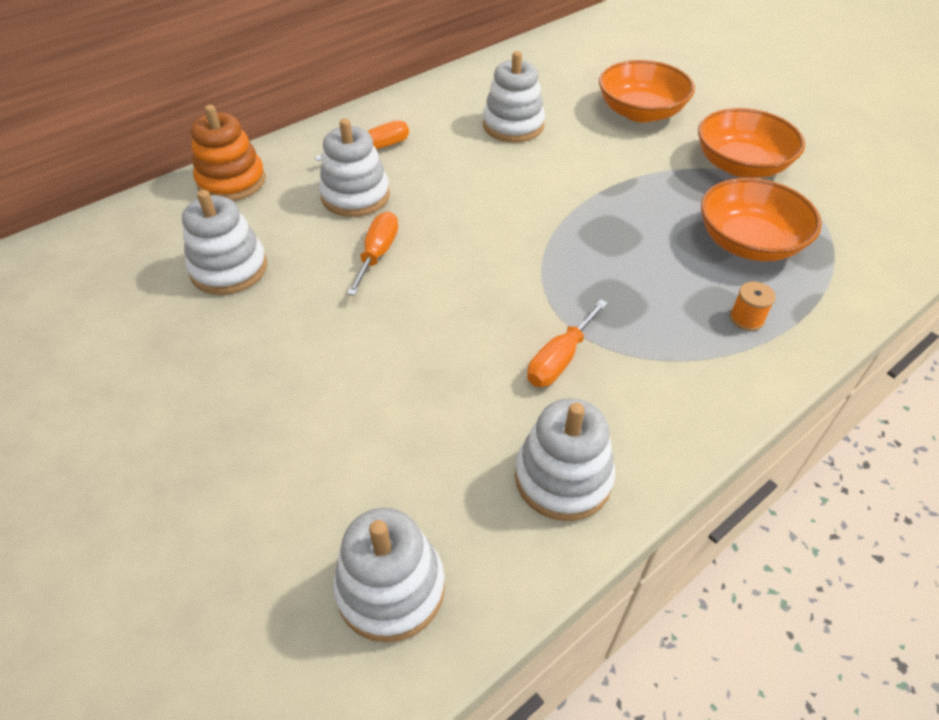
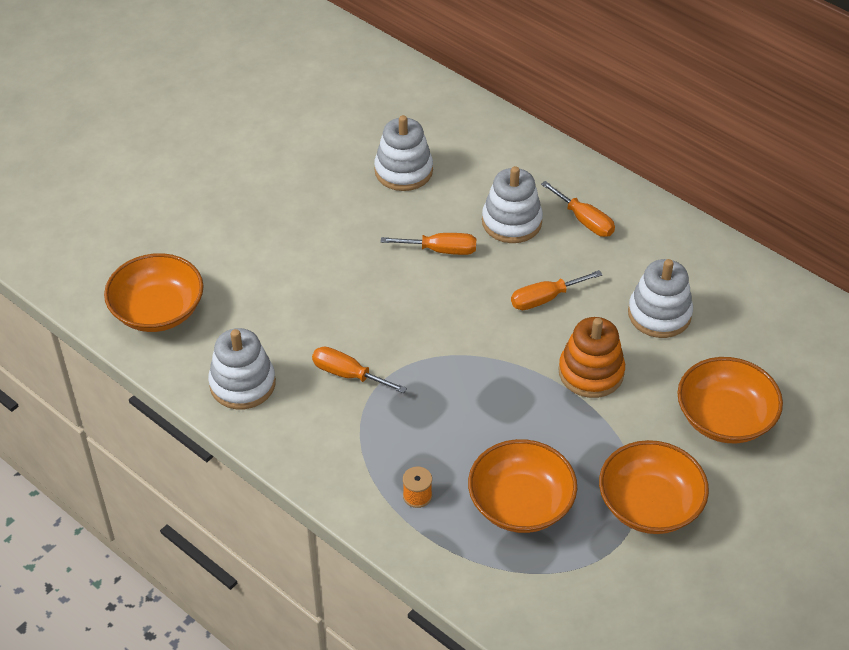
camera: 80 degrees right, 0 degrees up
(232, 181) = (508, 142): orange stacking toy -> orange stacking toy (591, 372)
(390, 588) = (158, 311): white stacking toy -> orange bowl
(475, 189) = (545, 299): none -> orange screwdriver

